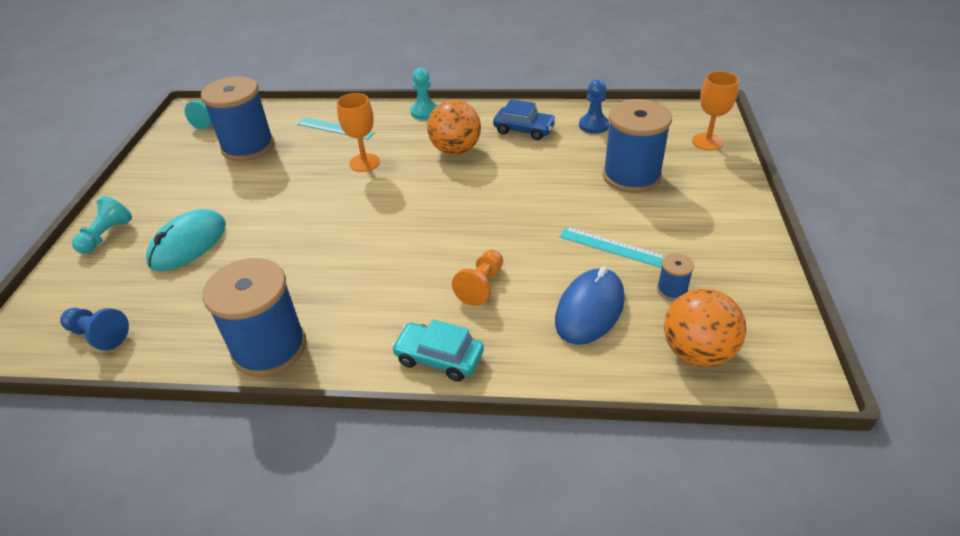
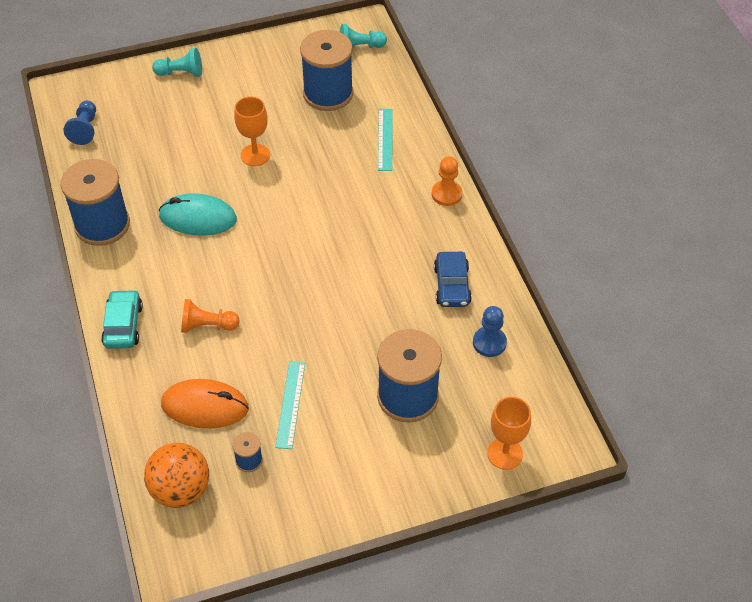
camera: 65 degrees right, 10 degrees up
(188, 244) = (189, 124): turquoise mouse -> turquoise mouse (198, 218)
(364, 163) = (340, 184): orange goblet -> orange goblet (255, 155)
(424, 112) = (446, 194): turquoise pawn -> orange pawn
(455, 150) = (390, 243): orange ball -> none
(589, 309) = (205, 406): blue mouse -> orange mouse

